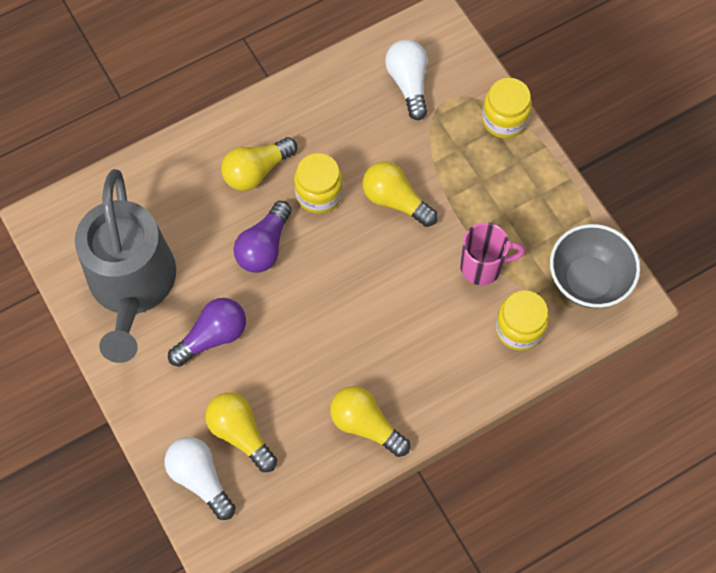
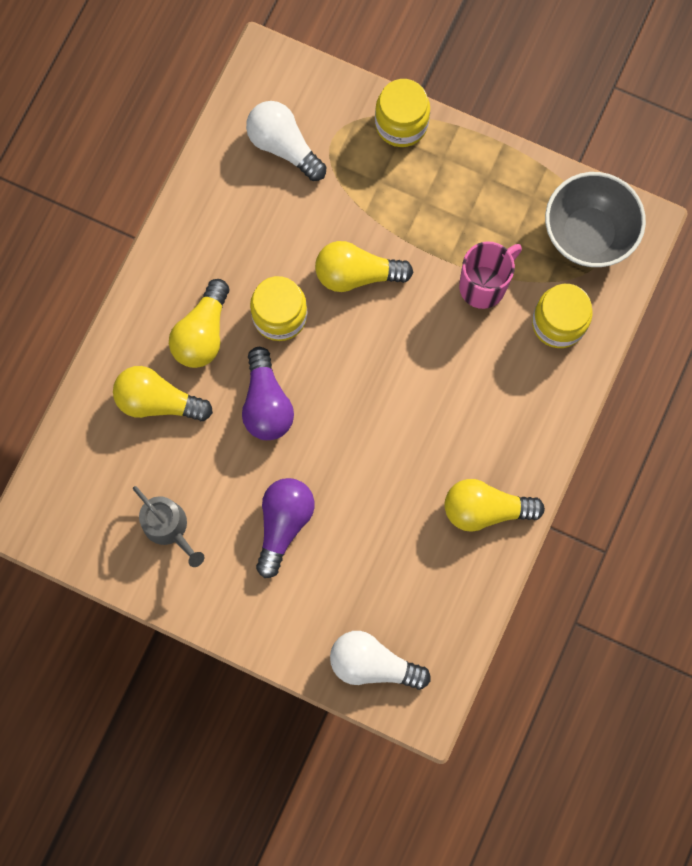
camera: 35 degrees left, 10 degrees up
(132, 285) = (169, 528): grey watering can -> grey watering can, size x0.43
(240, 433) = (378, 597): yellow light bulb -> yellow light bulb (158, 401)

